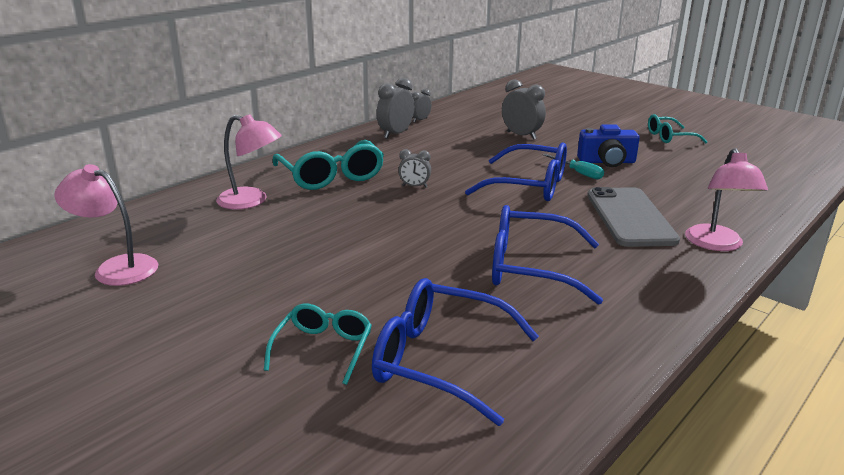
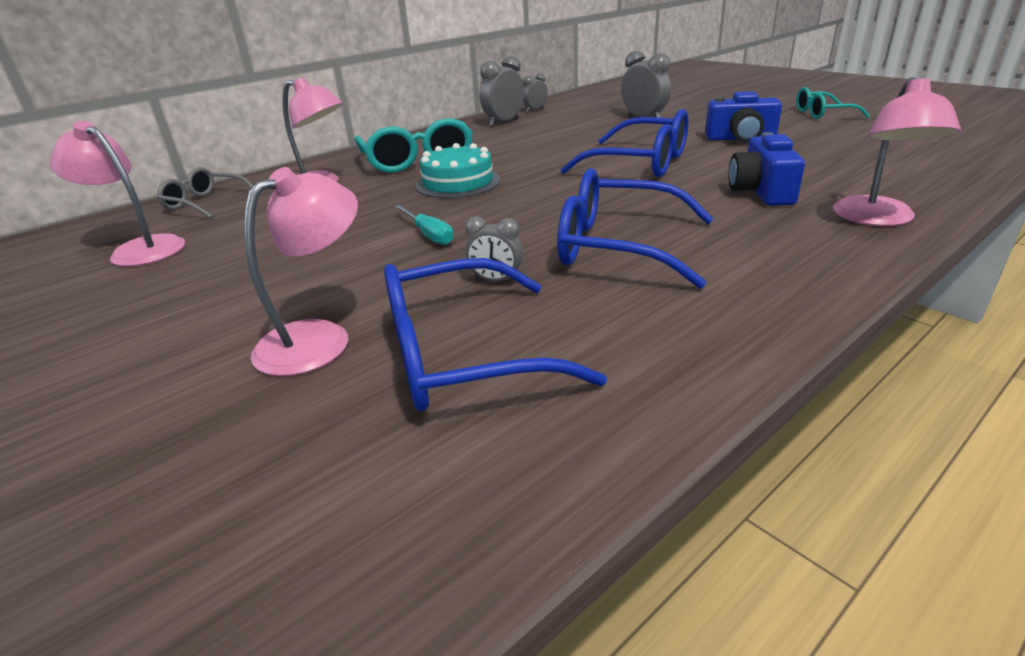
camera: 10 degrees right, 5 degrees up
(149, 219) = (205, 203): none -> grey glasses
(323, 348) = (319, 338): turquoise glasses -> pink lamp
(378, 202) = (458, 183): none -> turquoise cake
(414, 186) = (505, 167): grey clock -> grey clock (496, 280)
(439, 360) = (461, 356): blue glasses -> blue glasses turned 45 degrees counterclockwise
(578, 173) = (703, 150): turquoise screwdriver -> turquoise screwdriver (428, 235)
(630, 217) = (761, 191): grey phone -> blue camera

